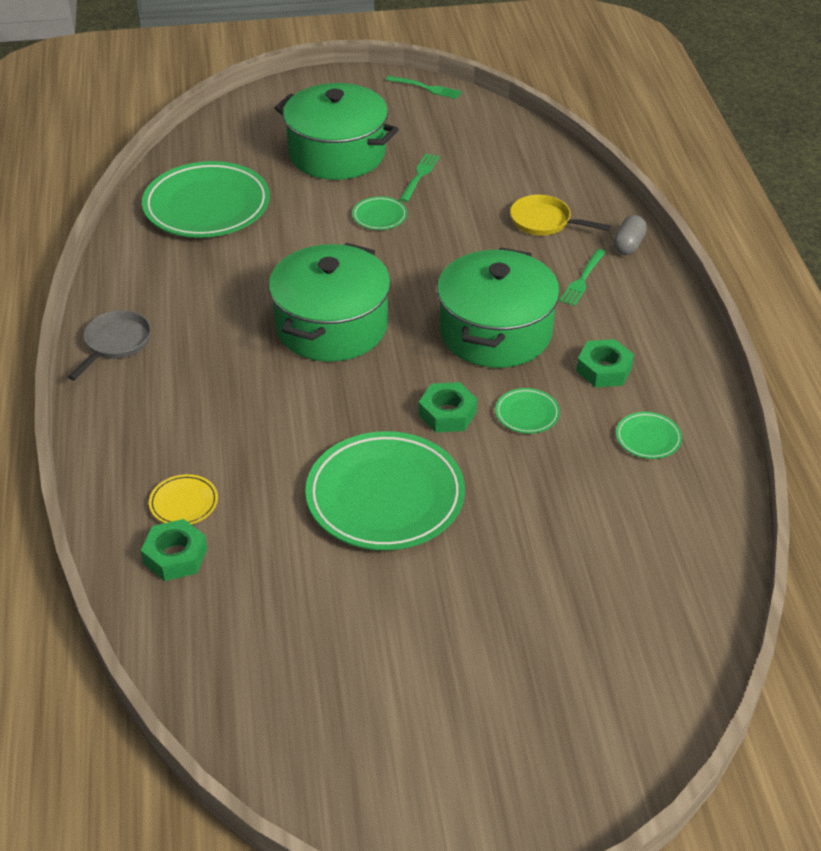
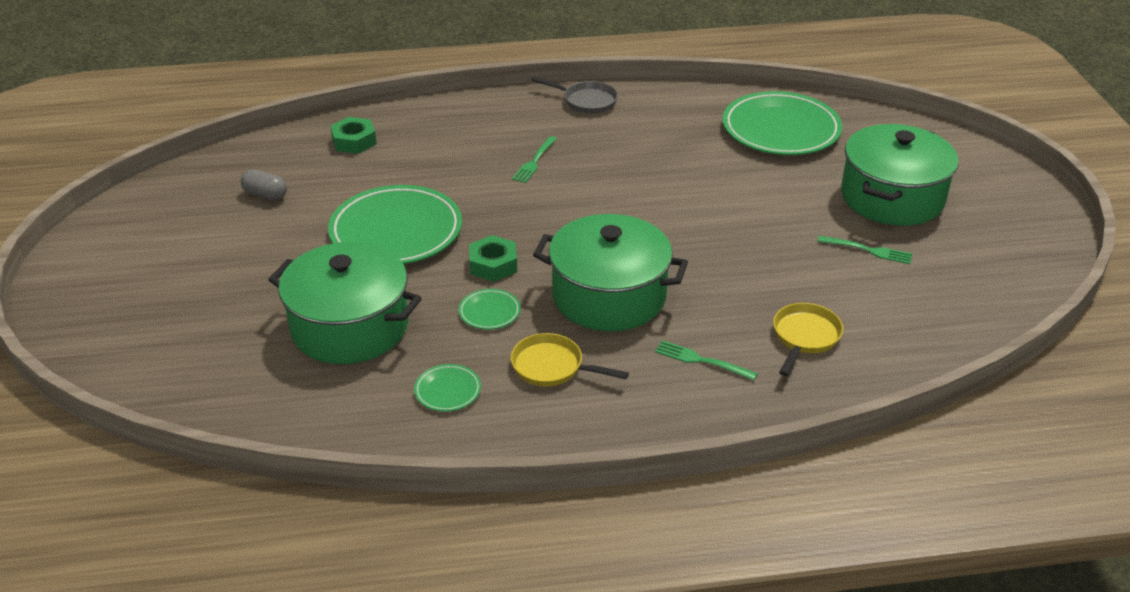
camera: 90 degrees right, 5 degrees down
(184, 503) = (406, 141): yellow plate -> none
(331, 326) = (613, 200): green pot -> green pot (350, 327)
(379, 216) = (788, 225): green plate -> none
(426, 88) = (1053, 255): green fork -> green fork (534, 161)
(604, 369) = (552, 367): green nut -> yellow pan
(628, 245) = (773, 402): grey capsule -> grey capsule (265, 195)

